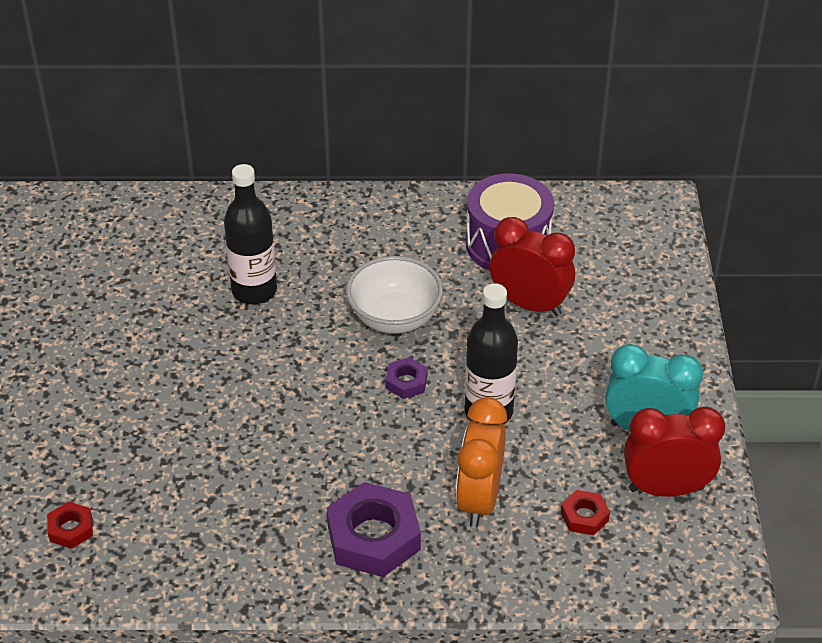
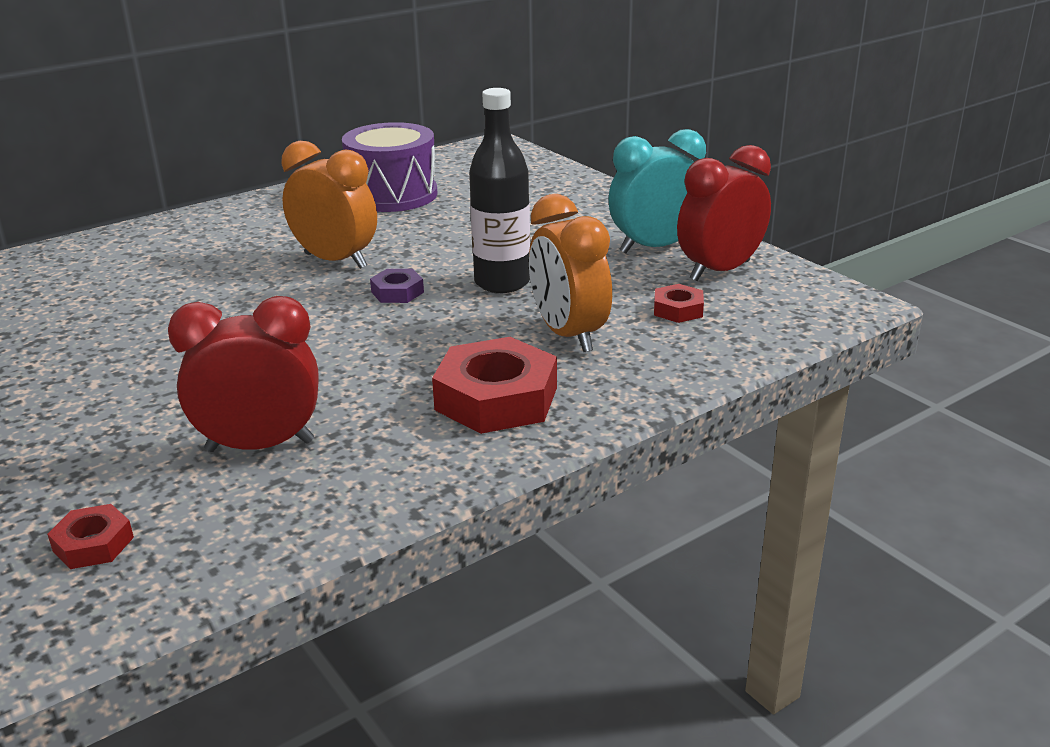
camera: 35 degrees left, 15 degrees down
(254, 291) = (159, 290): black bottle -> none
(373, 537) = (496, 398): purple nut -> red nut
(394, 318) = (335, 261): white bowl -> orange clock
(529, 305) = (456, 217): red clock -> red clock (260, 446)

